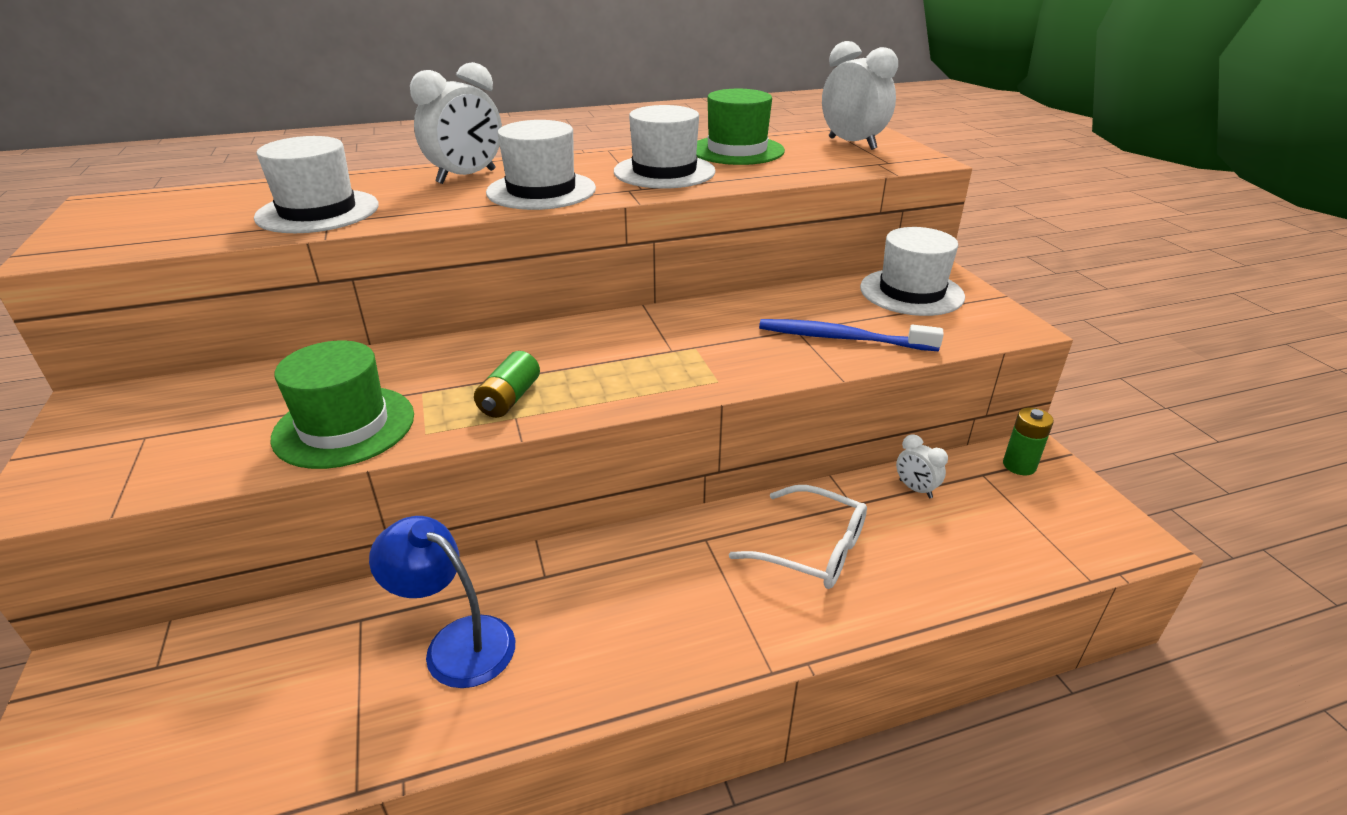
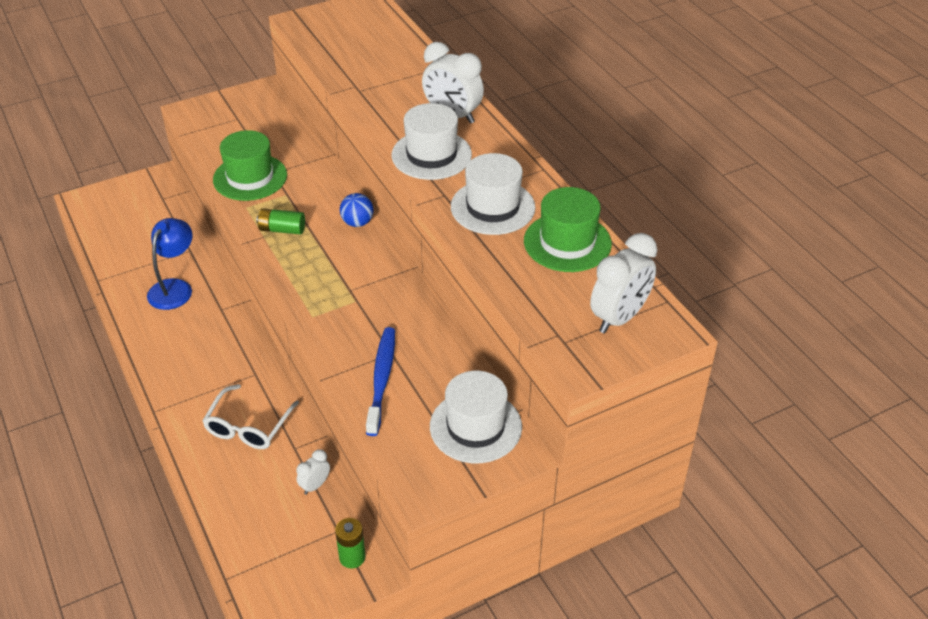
camera: 80 degrees right, 10 degrees up
(318, 211) = (371, 77): white hat -> none
(533, 337) = (357, 223): none -> blue ball

